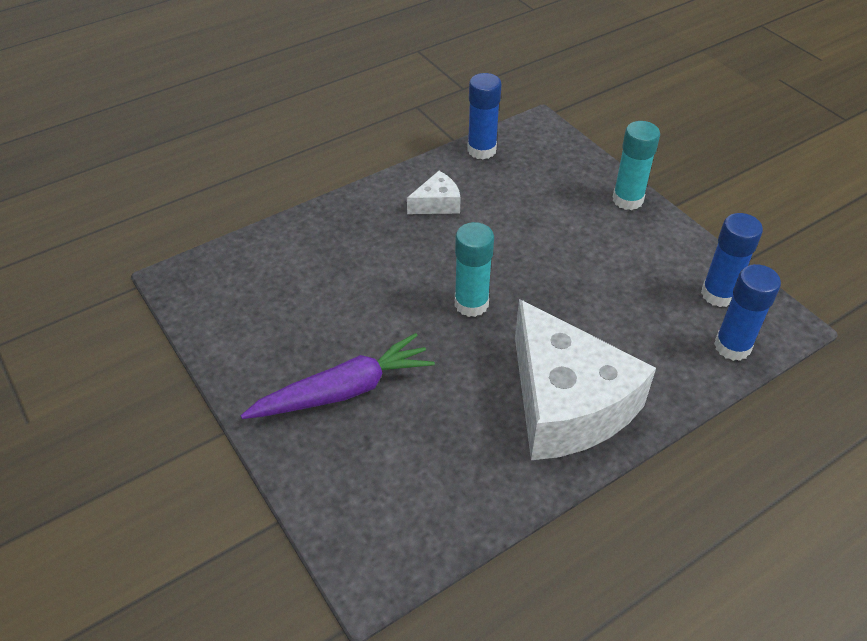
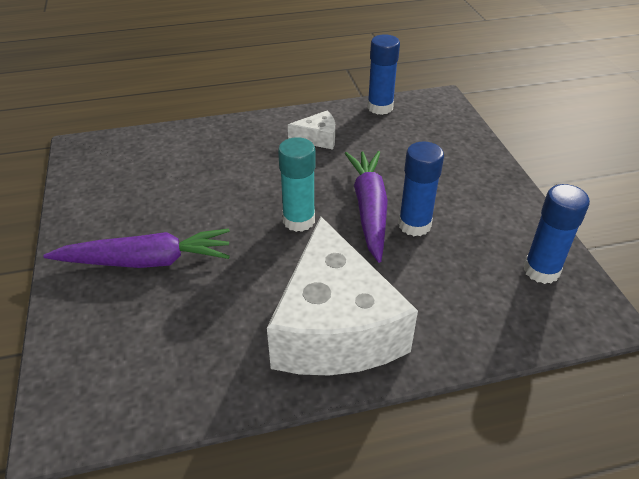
camera: 20 degrees right, 5 degrees down
(533, 273) = (369, 209): none -> purple carrot
(627, 200) = (491, 171): turquoise glue stick -> none
(732, 346) = (532, 322): blue glue stick -> blue glue stick (414, 225)

